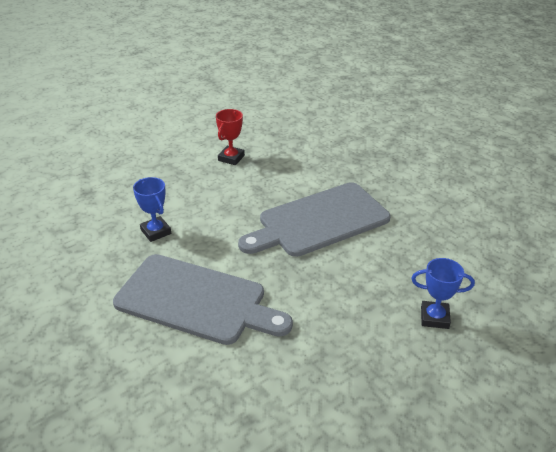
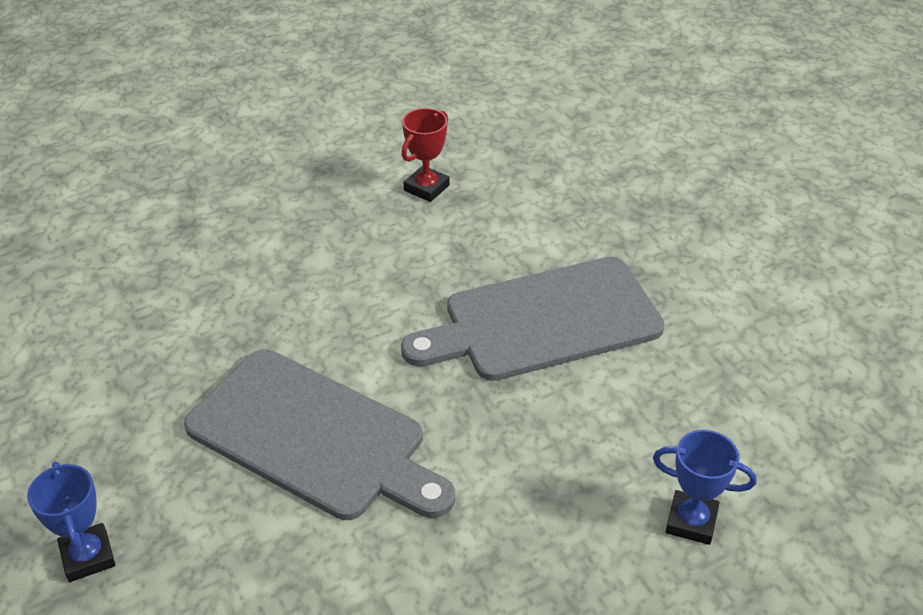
camera: 10 degrees right, 5 degrees up
(156, 232) = (277, 308): blue trophy -> blue trophy (88, 556)

